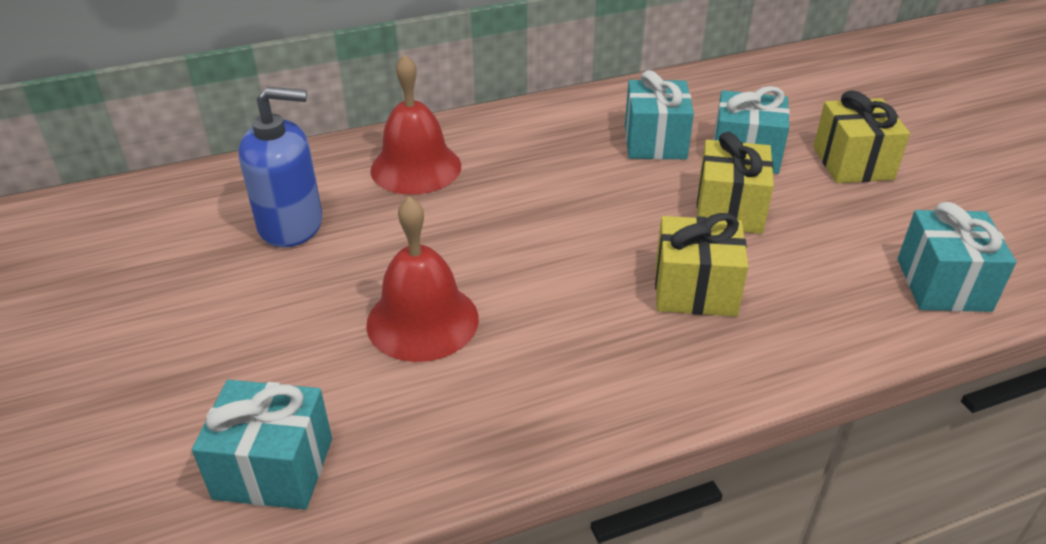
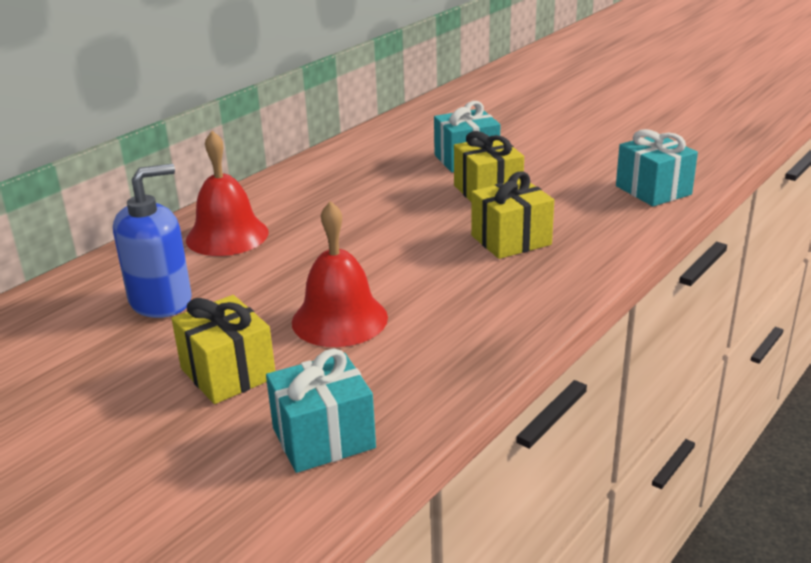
camera: 30 degrees left, 10 degrees down
(655, 142) = (396, 169): turquoise gift -> none
(853, 163) = (540, 145): yellow gift -> yellow gift (228, 373)

